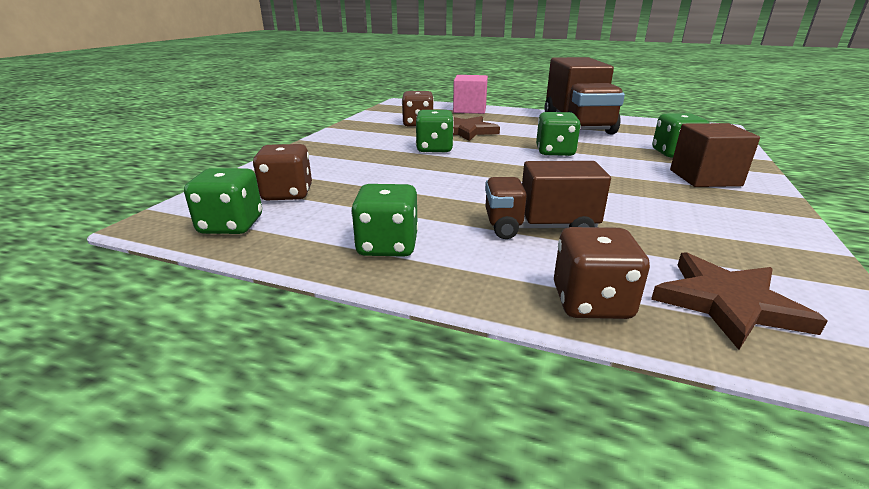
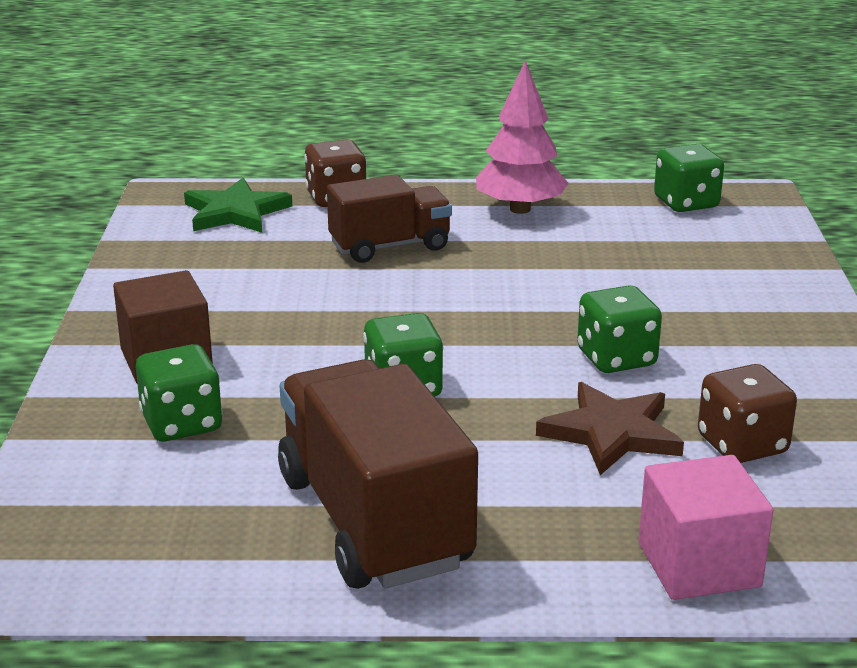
camera: 160 degrees right, 0 degrees up
(287, 194) = (697, 241): brown dice -> none
(387, 246) = (520, 209): green dice -> pink tree
(727, 303) = (235, 212): brown star -> green star

